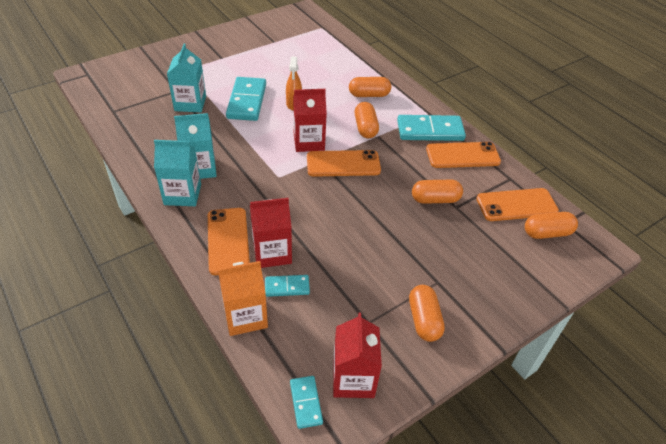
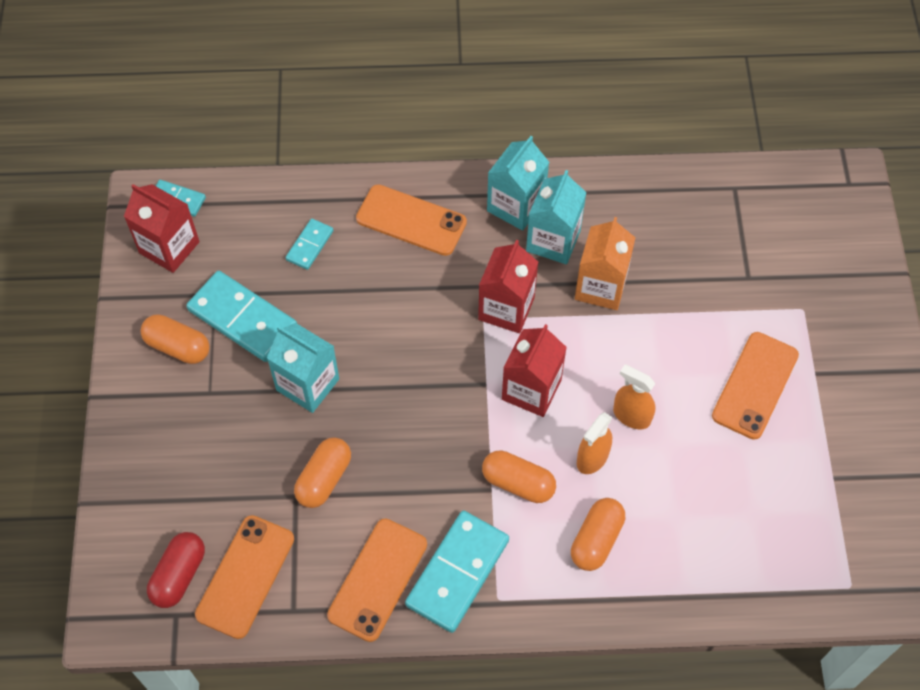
camera: 125 degrees right, 15 degrees up
(190, 103) = (705, 282): turquoise carton -> turquoise carton (307, 384)
(245, 316) = (301, 194): orange carton -> orange carton (601, 287)
(247, 101) = (672, 356): turquoise domino -> turquoise domino (242, 319)
(272, 253) = (365, 254): red carton -> red carton (506, 308)
(329, 109) = (592, 458): none -> orange spray bottle
(343, 164) = (460, 407): orange phone -> orange phone (755, 385)
(547, 233) = (179, 575): orange capsule -> red capsule

